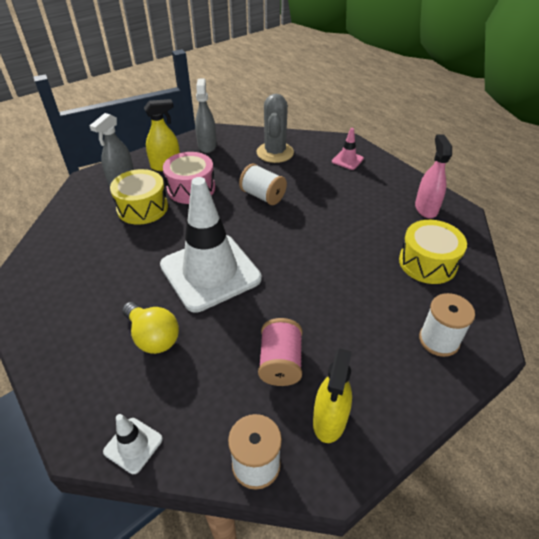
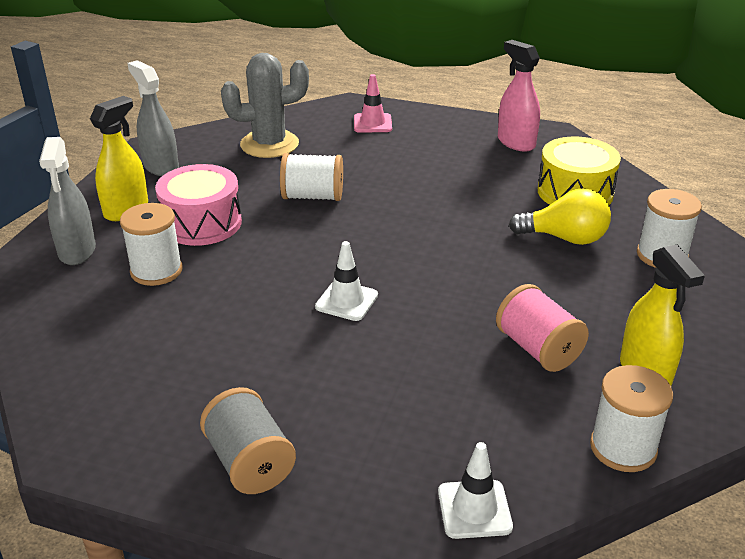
camera: 35 degrees left, 10 degrees down
(67, 343) = (249, 462): none -> grey spool
(142, 208) = (156, 271): yellow drum -> white spool
(153, 337) = (359, 398): yellow light bulb -> yellow light bulb (565, 238)
(210, 272) = (346, 301): white traffic cone -> white traffic cone, size x0.41
(275, 152) = (269, 144): grey cactus -> grey cactus turned 75 degrees counterclockwise

